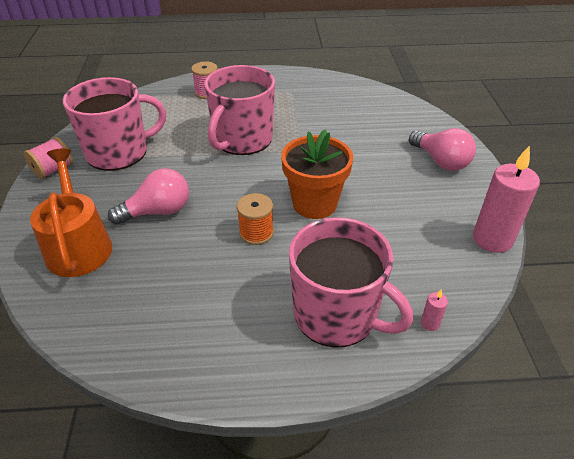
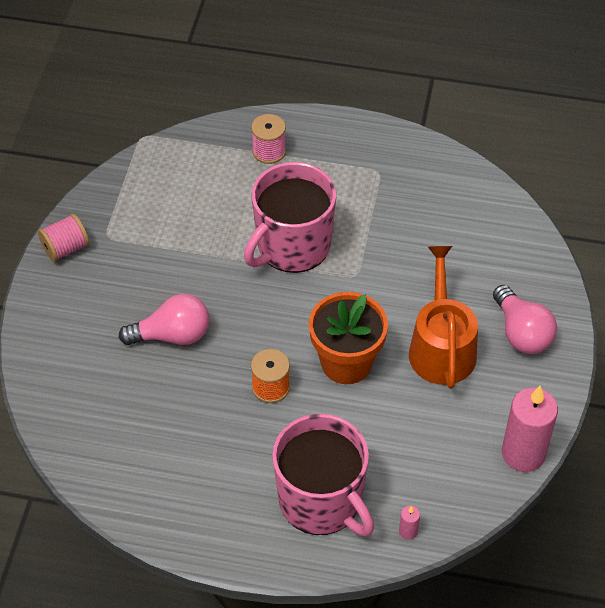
camera: 15 degrees right, 10 degrees up
(78, 245) = (84, 361): orange watering can -> orange watering can (441, 347)
(119, 152) = (142, 236): pink mug -> none

